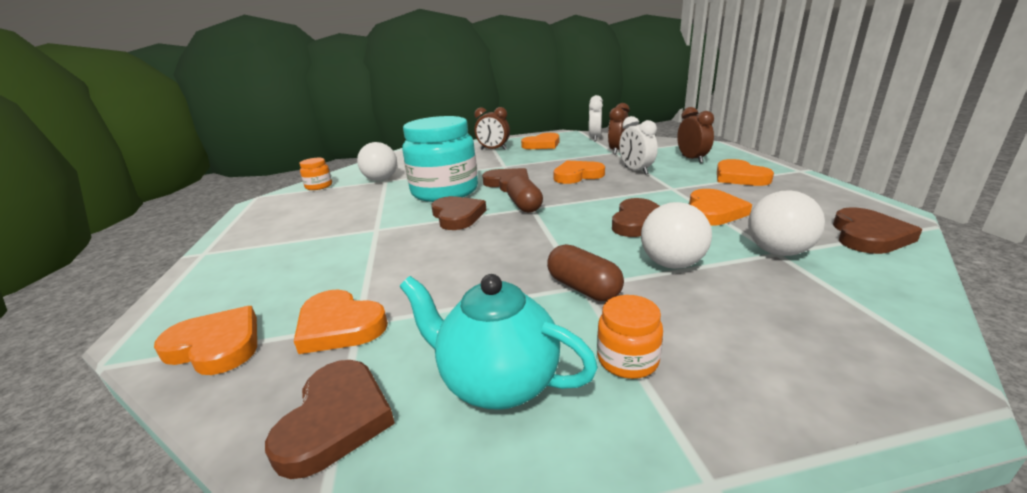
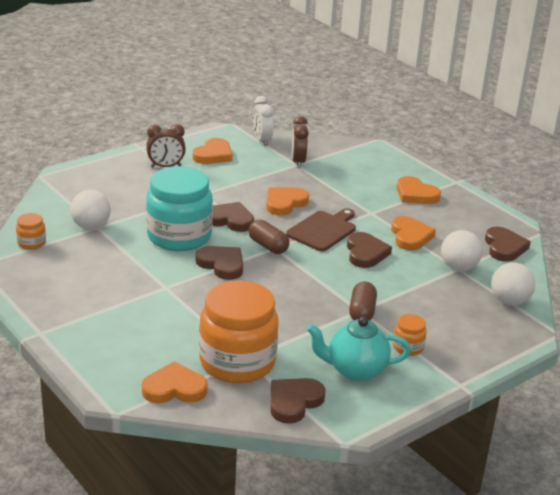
camera: 30 degrees left, 5 degrees up
(336, 420) = (294, 402): brown heart -> brown heart turned 120 degrees counterclockwise
(339, 326) = (237, 362): orange heart -> orange jar
(583, 288) = (362, 312): brown capsule -> brown capsule turned 75 degrees clockwise
(601, 198) = (323, 230): none -> brown cutting board
(636, 170) = (331, 192): white clock -> none
(672, 264) = (403, 286): white ball -> white ball (509, 301)
(692, 159) = (370, 172): brown clock -> none

